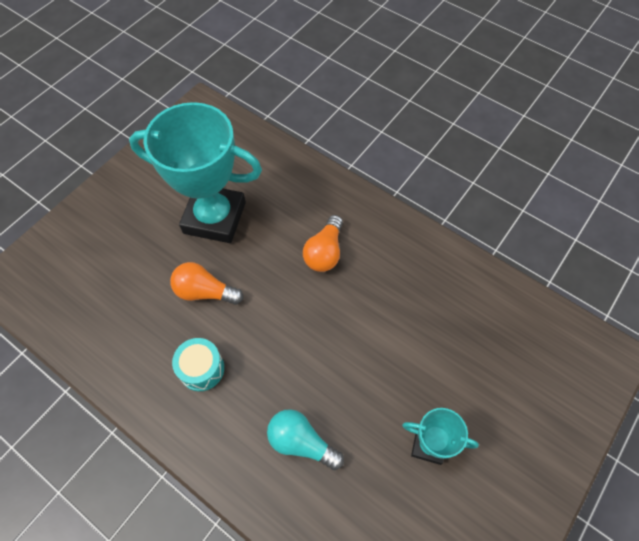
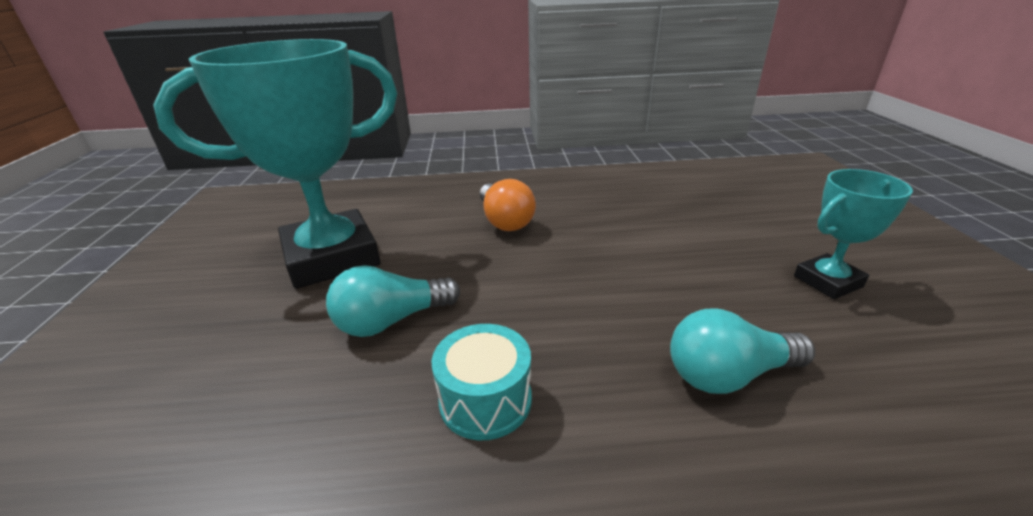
camera: 40 degrees left, 30 degrees down
(205, 292) = (392, 321): orange light bulb -> turquoise light bulb

